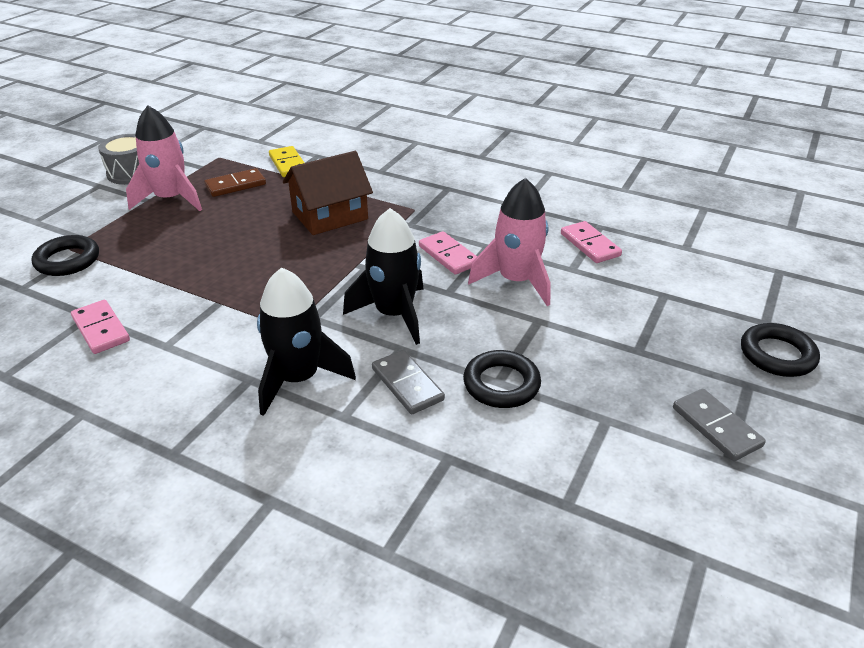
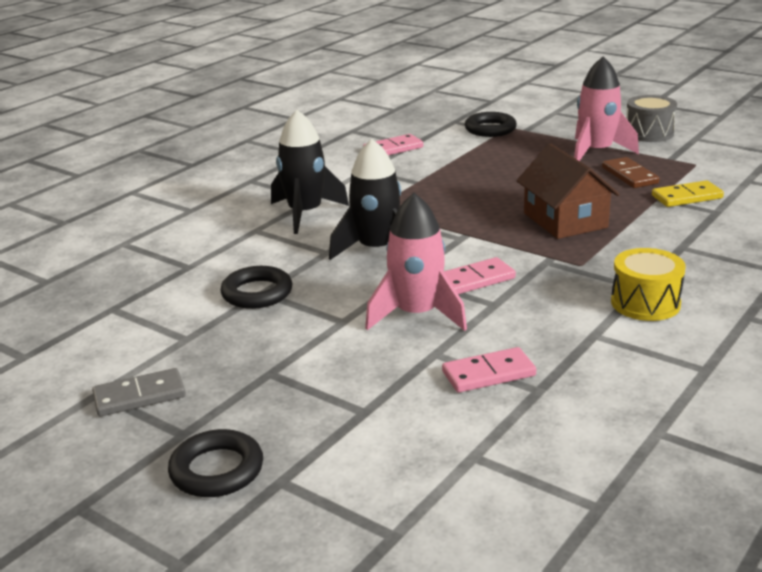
camera: 100 degrees right, 10 degrees down
(407, 384) = (277, 253): grey domino -> none
(471, 187) = (645, 303): none -> yellow drum

